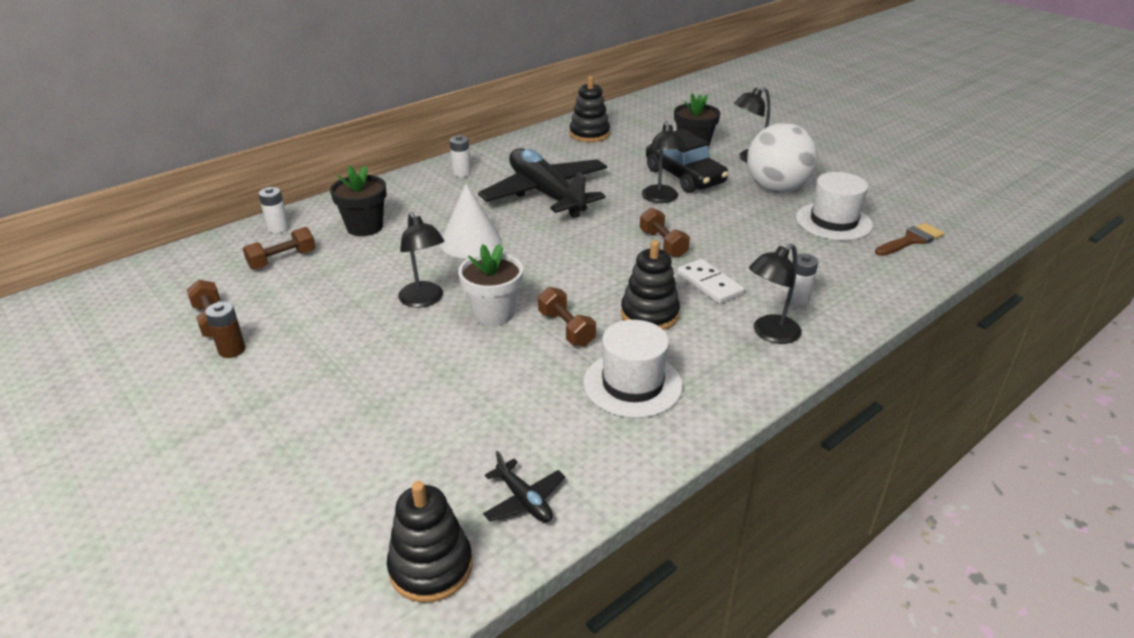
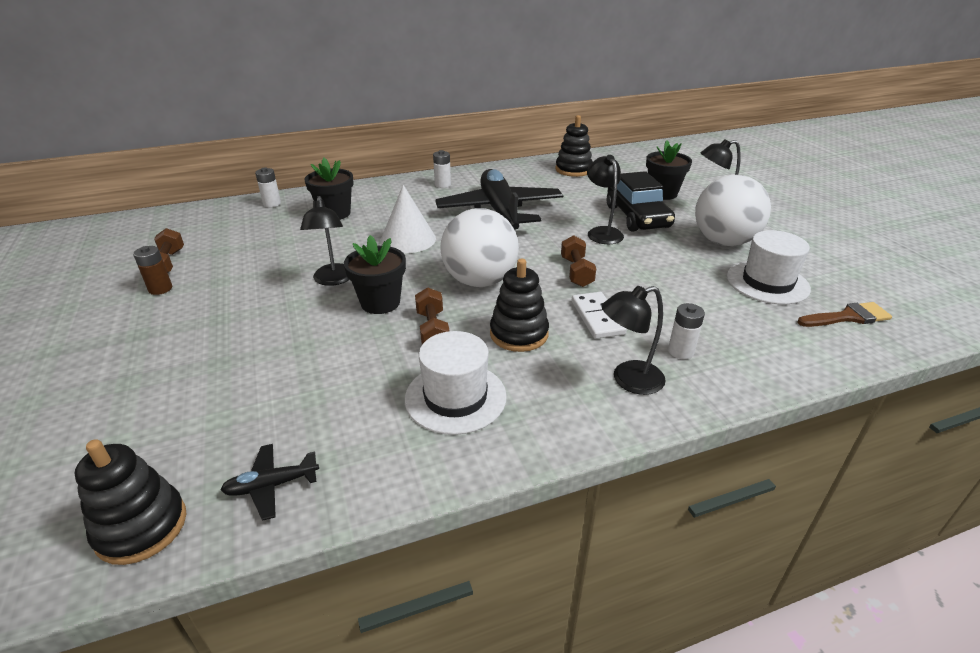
camera: 20 degrees right, 0 degrees up
(282, 260) = (255, 227): brown dumbbell -> none
(493, 313) = (380, 303): white flower pot -> black flower pot
(524, 500) = (271, 485): black plane -> black plane turned 90 degrees clockwise
(577, 271) = (480, 281): none -> white ball
(661, 198) = (602, 232): black lamp -> black lamp turned 150 degrees clockwise

